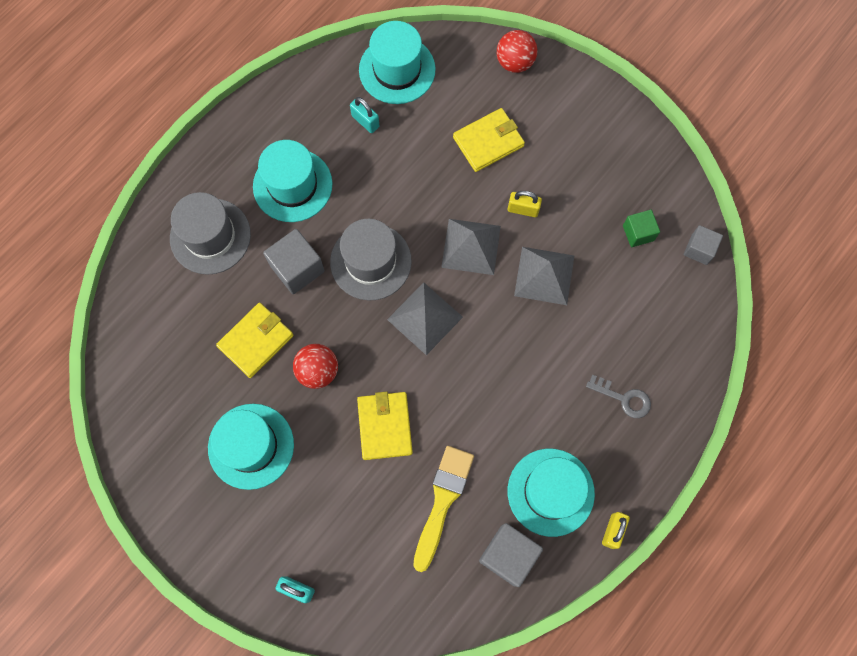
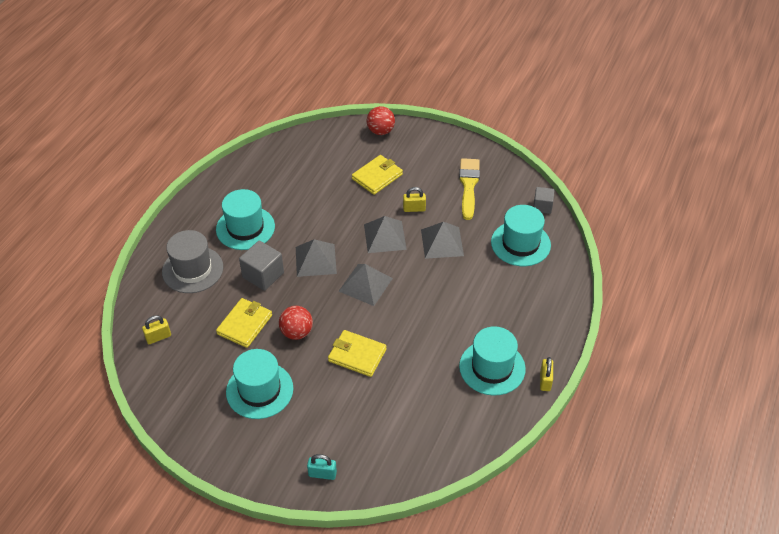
camera: 15 degrees left, 25 degrees down
(145, 332) = (158, 337): none -> yellow padlock
(365, 121) = (287, 182): turquoise padlock -> none
(370, 261) = (316, 260): grey hat -> grey pyramid
(385, 426) = (357, 355): yellow wallet -> yellow wallet turned 45 degrees counterclockwise
(397, 70) = (300, 150): turquoise hat -> turquoise hat (520, 244)
(442, 501) = (415, 391): yellow brush -> yellow brush (468, 186)
(508, 555) = (475, 414): grey cube -> none
(624, 398) = (523, 300): grey key -> none
(638, 233) = (498, 206): green cube -> none

